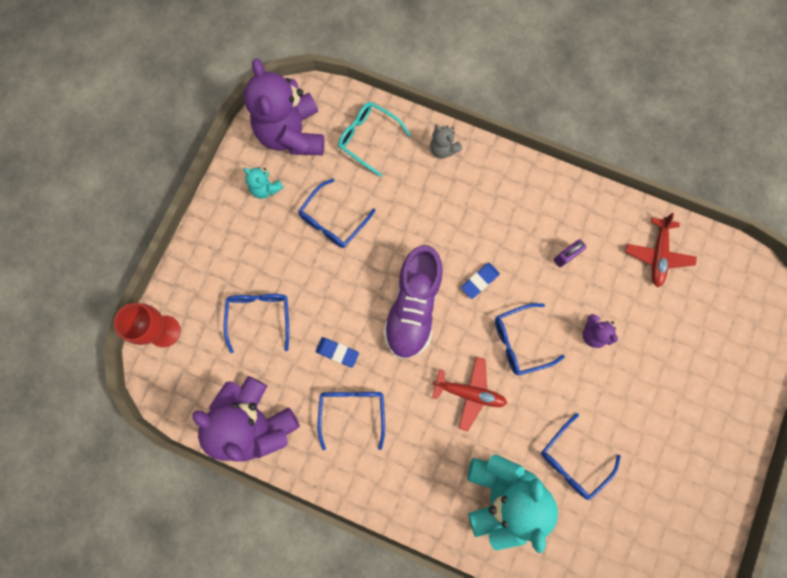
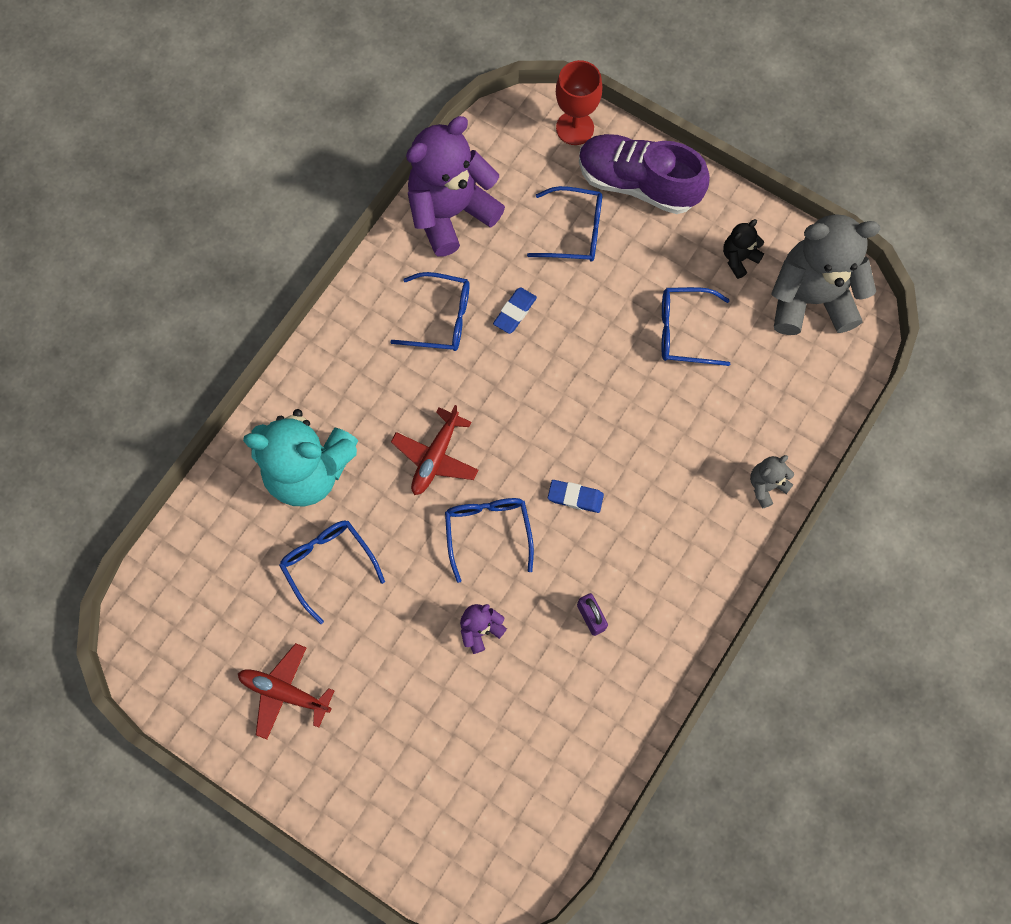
camera: 100 degrees right, 5 degrees down
(266, 188) = (738, 258): turquoise teddy bear -> black teddy bear
(292, 134) = (810, 299): purple teddy bear -> grey teddy bear
(332, 221) = (684, 331): blue glasses -> blue glasses turned 45 degrees counterclockwise
(368, 138) = (793, 392): turquoise glasses -> none
(413, 308) = (554, 409): purple shoe -> purple shoe (637, 183)
(479, 281) = (575, 497): blue eraser -> blue eraser turned 45 degrees counterclockwise
(657, 255) = (573, 744): red plane -> red plane (284, 692)

